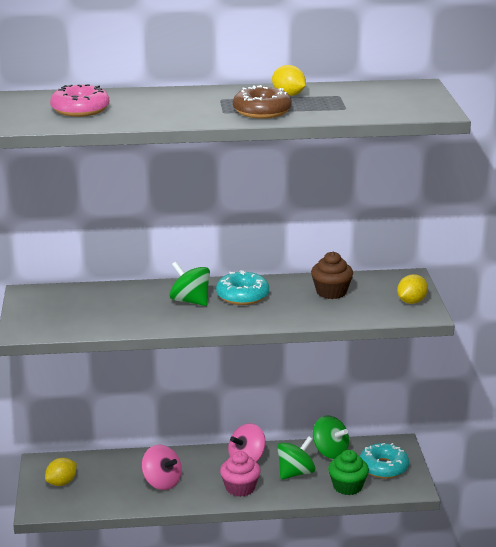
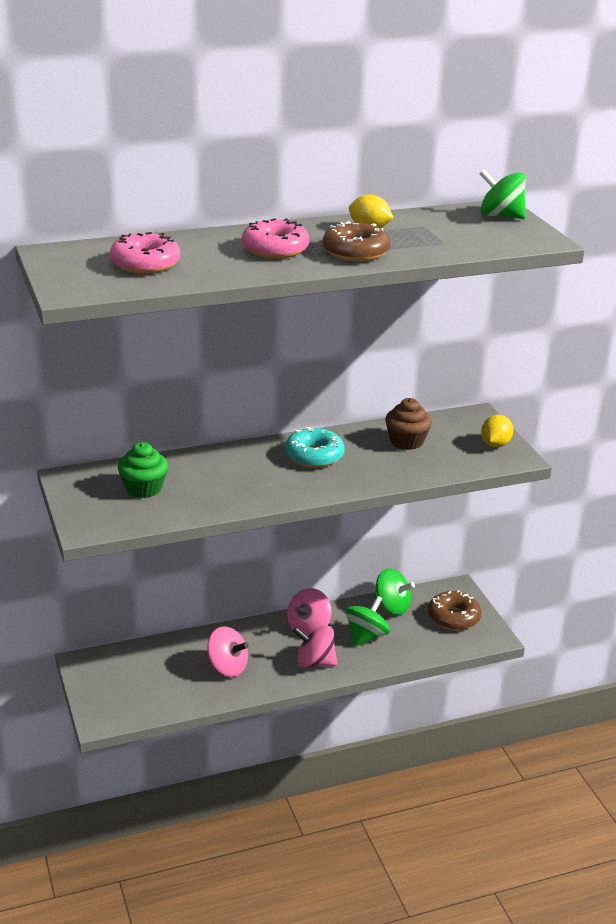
camera: 15 degrees left, 5 degrees up
(61, 483) = (115, 684): yellow lemon -> none
(190, 301) = (260, 468): green spinning top -> green spinning top (500, 216)
(195, 105) = (275, 249): none -> pink donut
(240, 488) = (315, 662): pink cupcake -> pink spinning top
(347, 486) = (426, 645): green cupcake -> green cupcake (144, 488)
(383, 467) = (453, 617): turquoise donut -> brown donut

